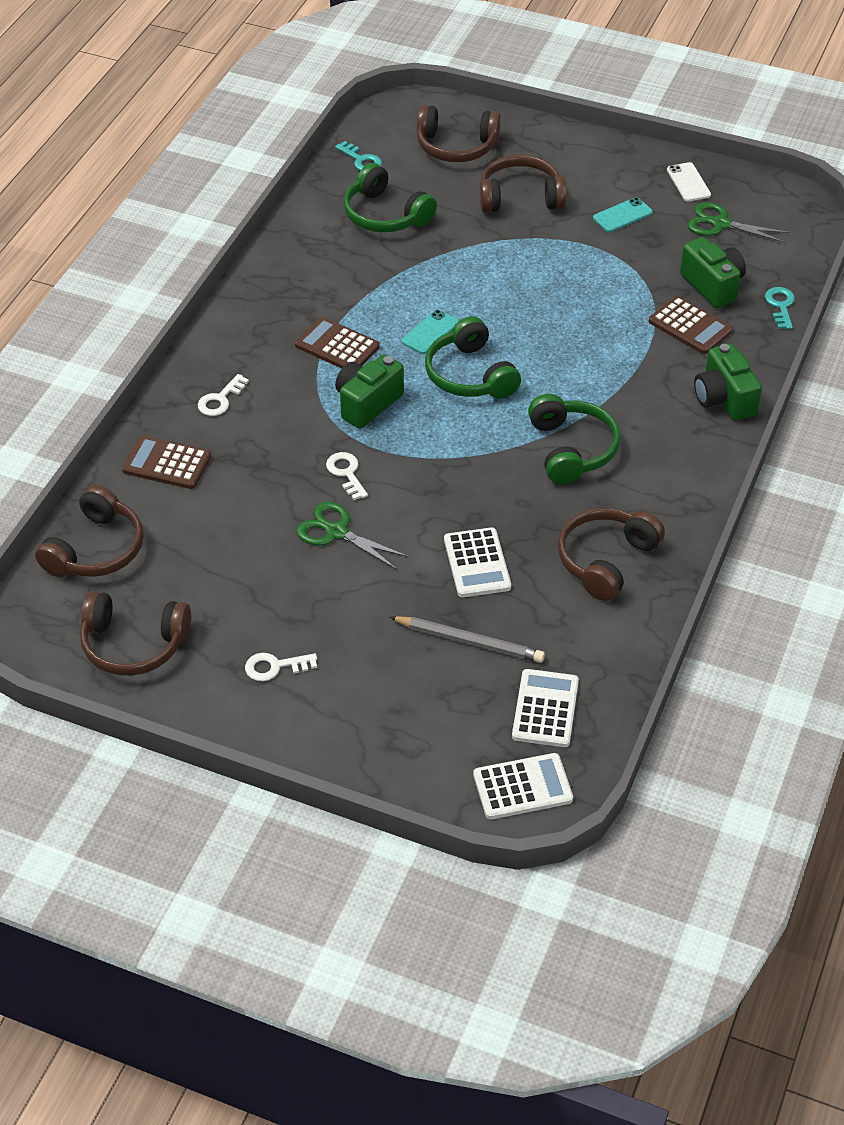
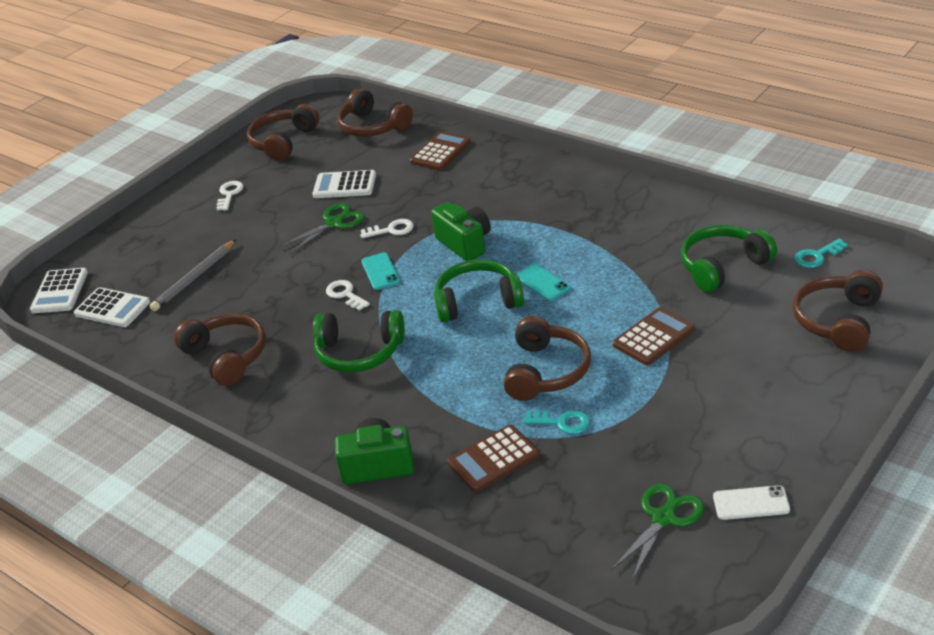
camera: 110 degrees right, 10 degrees down
(220, 399) = (499, 174): white key -> white key (345, 294)
(337, 346) = (542, 231): brown calculator -> brown calculator (653, 337)
(477, 563) = (264, 288): white calculator -> white calculator (344, 185)
(520, 197) = (739, 359): brown headphones -> brown headphones (546, 371)
(622, 215) = (694, 434): turquoise phone -> turquoise phone (380, 271)
(712, 286) = (553, 490): green camera -> none
(780, 306) = (502, 543): turquoise key -> turquoise key (562, 422)

